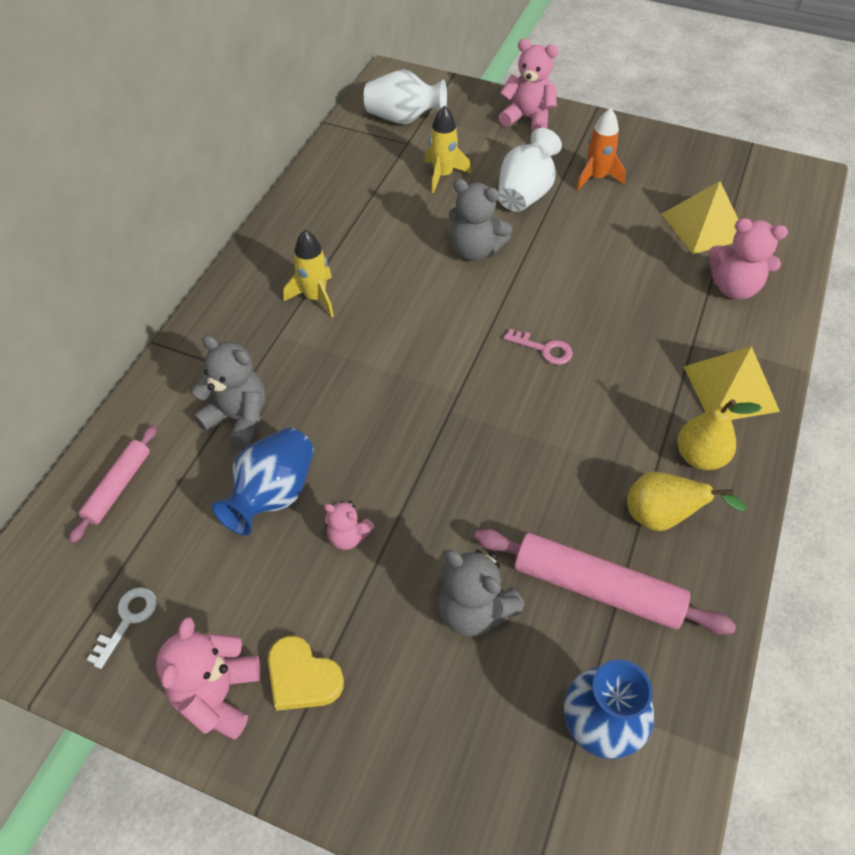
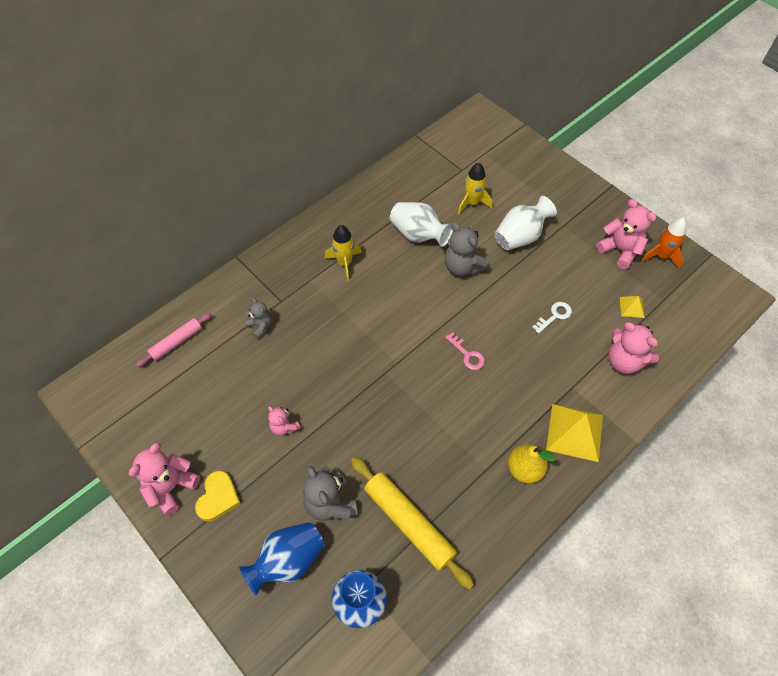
camera: 25 degrees right, 5 degrees up
(128, 620) = (146, 423): white key -> white key (555, 316)
(238, 418) = (260, 326): grey teddy bear -> grey teddy bear, size x0.59
(273, 495) = (256, 383): blue vase -> blue vase (288, 561)
(302, 677) = (218, 498): yellow heart -> yellow heart turned 135 degrees counterclockwise
(403, 119) = (469, 150): white vase -> white vase (418, 235)
(527, 119) = (555, 178): pink teddy bear -> pink teddy bear (620, 250)
(596, 178) = (577, 242): orange rocket -> orange rocket (661, 256)
(596, 588) = (408, 523): pink rolling pin -> yellow rolling pin
(662, 517) = (475, 497): yellow pear -> none
(704, 226) = (631, 307): yellow pyramid -> yellow pyramid, size x0.49

